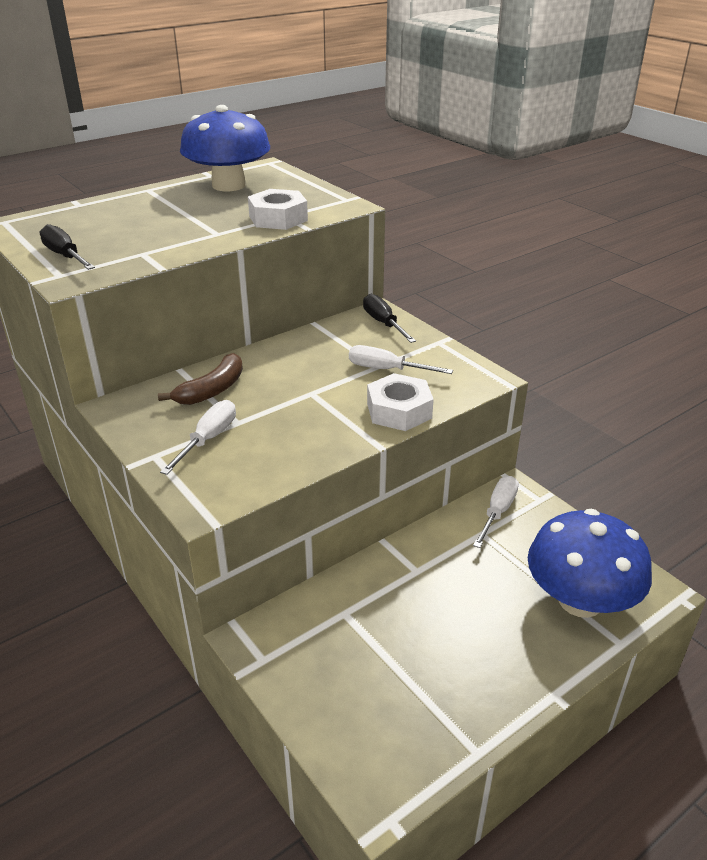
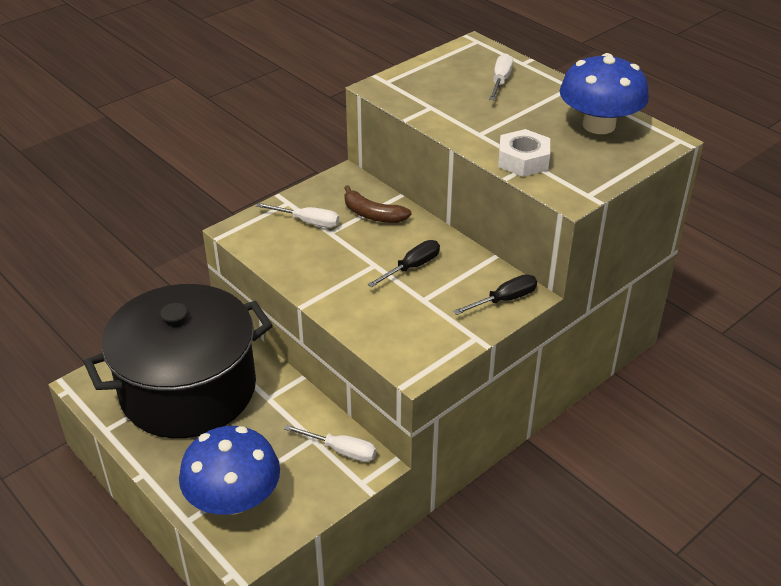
camera: 85 degrees right, 5 degrees up
(65, 256) = (419, 77): black screwdriver -> black screwdriver (412, 267)
(386, 369) = (417, 305): white screwdriver -> white screwdriver (500, 81)
(398, 653) = (188, 389): none -> black pot
(399, 411) = (352, 314): white nut -> none

